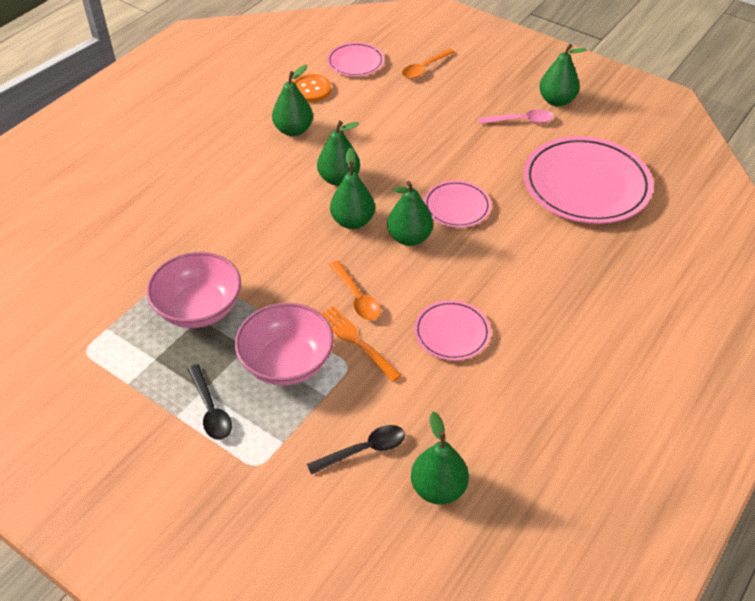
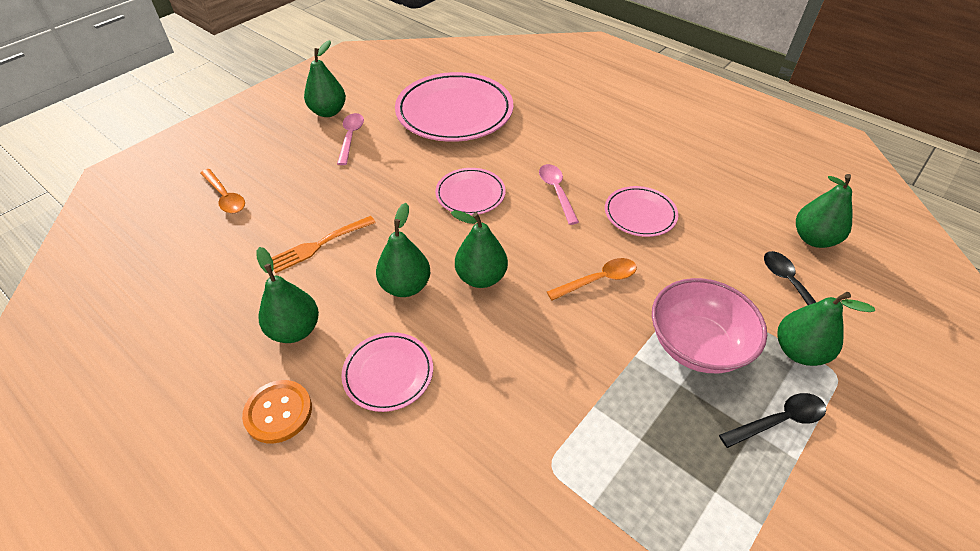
camera: 85 degrees left, 0 degrees up
(199, 308) = (624, 439): pink bowl -> none
(310, 89) = (213, 308): orange button -> orange button (278, 412)
(355, 62) = (177, 258): pink plate -> pink plate (388, 373)
(357, 341) = (659, 283): orange fork -> orange fork (319, 244)
(409, 238) = (512, 233): green pear -> green pear (799, 351)
(473, 268) = (556, 192): none -> pink spoon

